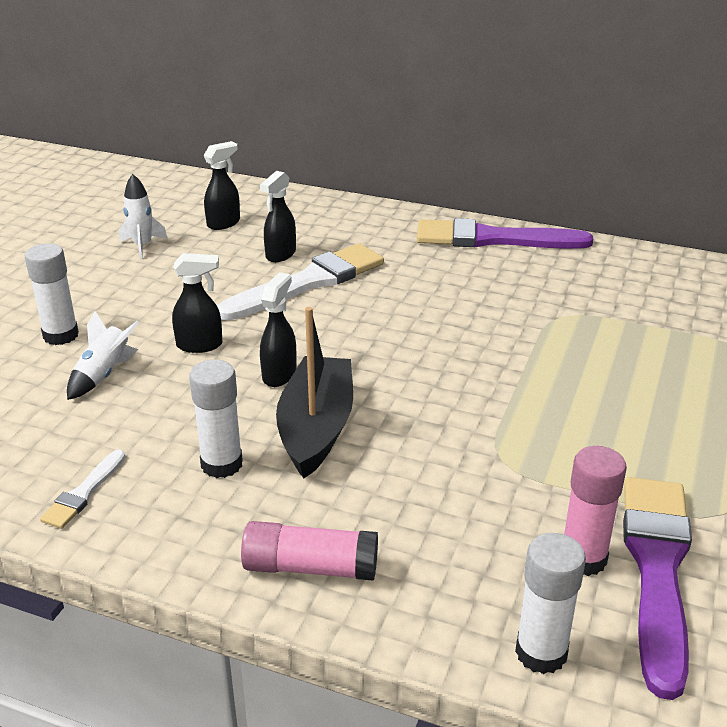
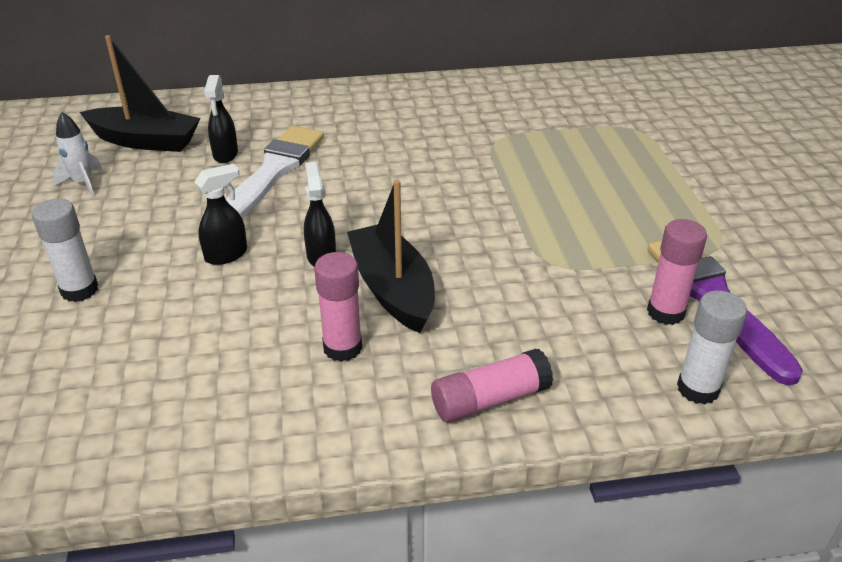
camera: 30 degrees left, 5 degrees up
(83, 493) = (243, 420): white brush -> none
(104, 375) = (159, 311): white rocket -> none
(221, 464) = (342, 348): white glue stick -> pink glue stick
(224, 223) = (145, 141): black spray bottle -> black boat
(493, 239) = (392, 94): purple brush -> none

